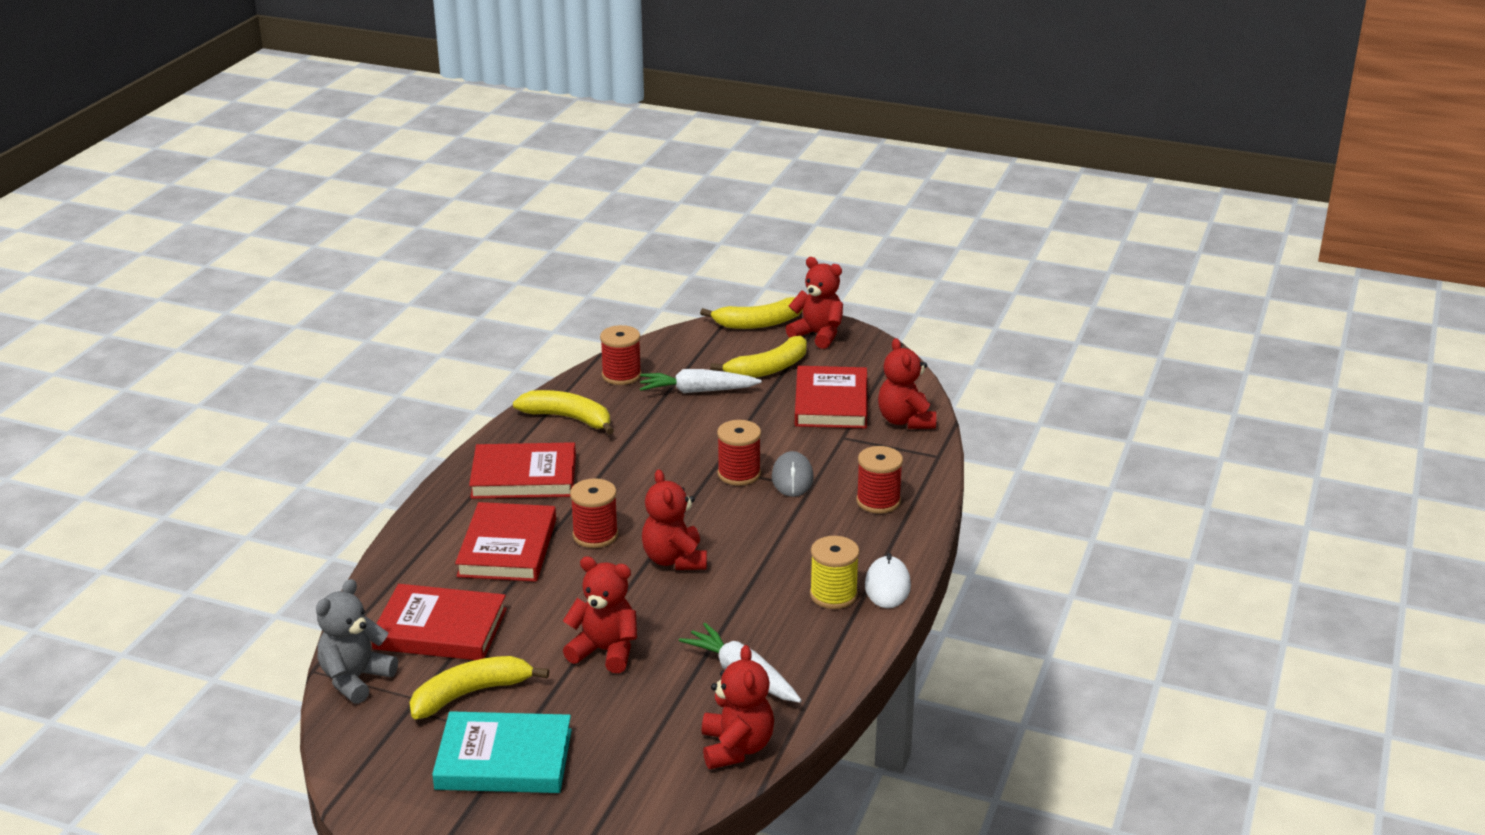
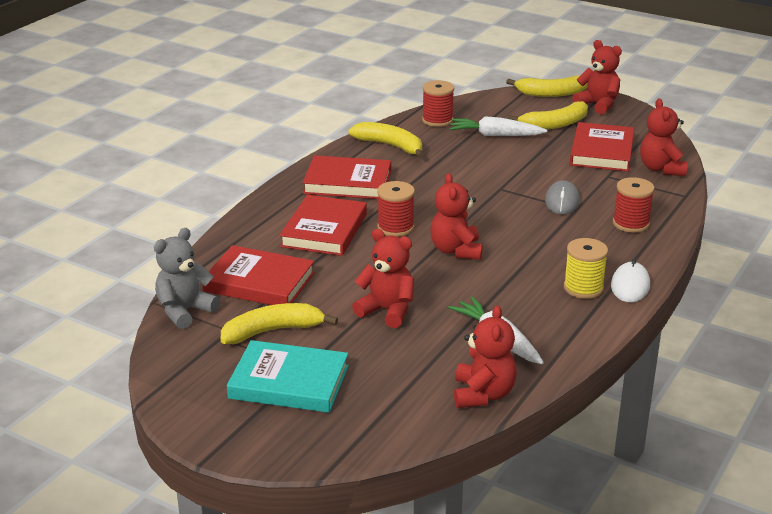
camera: 10 degrees right, 0 degrees up
(739, 474) = (519, 195): red spool -> none

